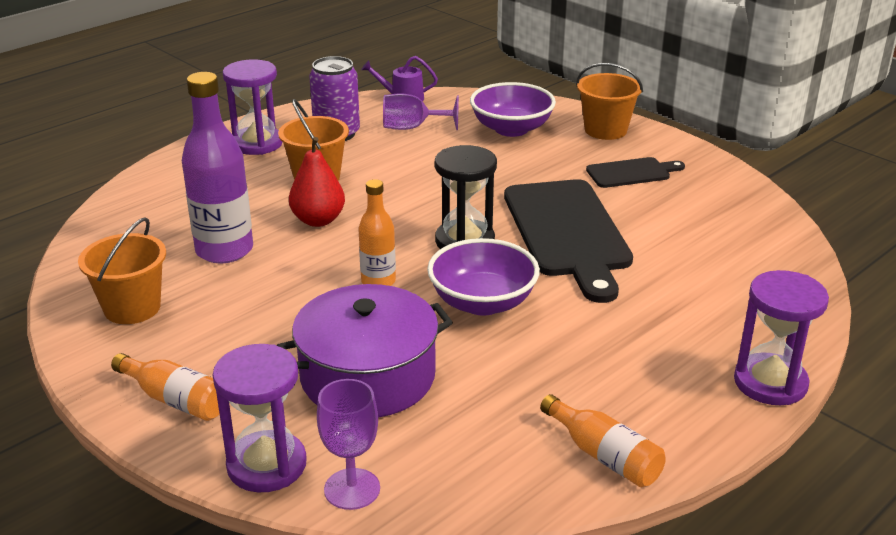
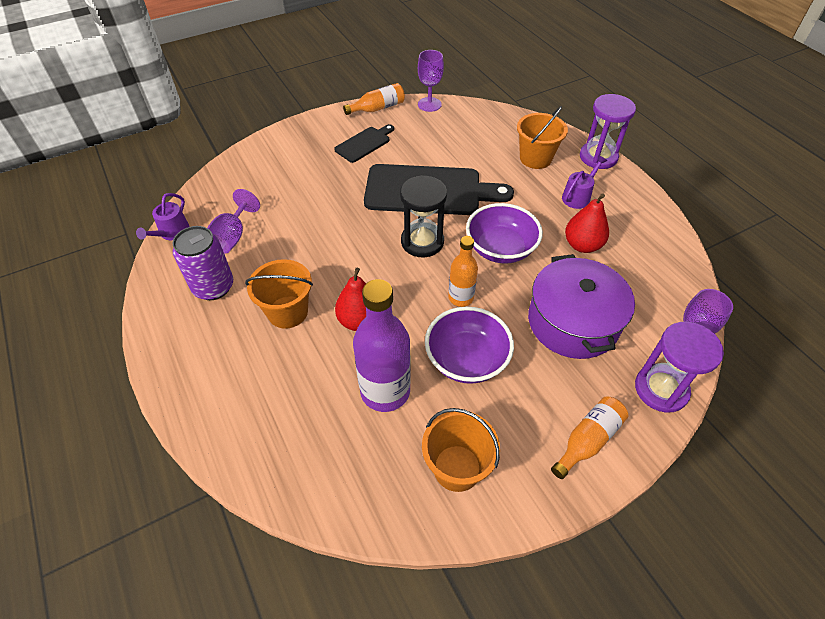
camera: 75 degrees left, 20 degrees up
(257, 143) = (198, 348): purple hourglass -> none
(511, 129) = (269, 182): purple bowl -> purple bowl (466, 359)
(529, 376) = (582, 245): none -> red pear
(604, 455) = (654, 232): orange bottle -> orange bottle (377, 108)
(605, 130) = (298, 139): orange bucket -> orange bucket (535, 158)
(632, 173) = (364, 143): black cutting board -> black cutting board turned 45 degrees clockwise
(644, 366) = (578, 196): none -> purple watering can
(767, 206) = (429, 104): none -> purple goblet

